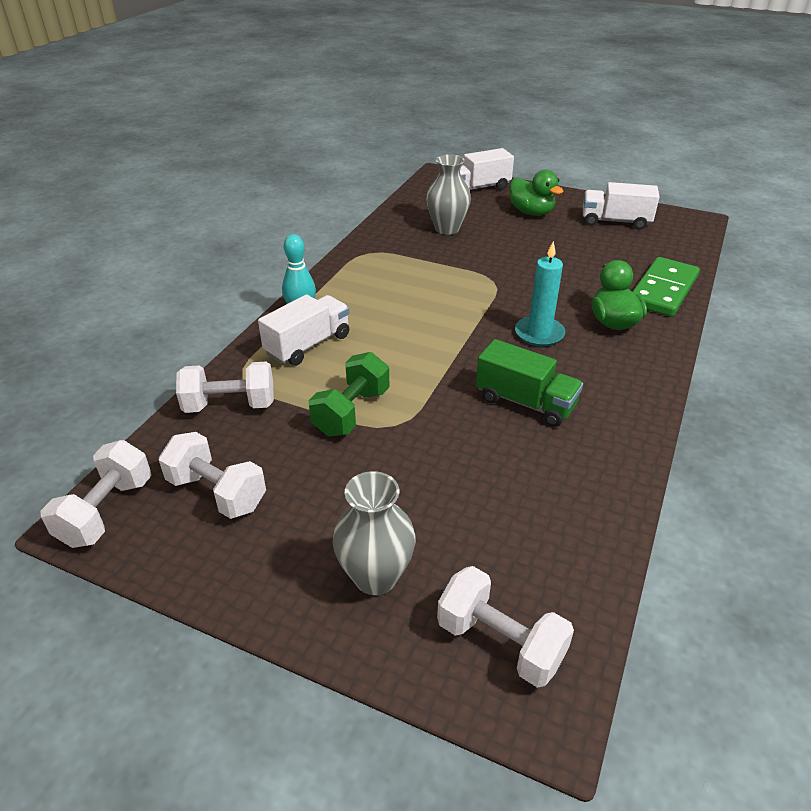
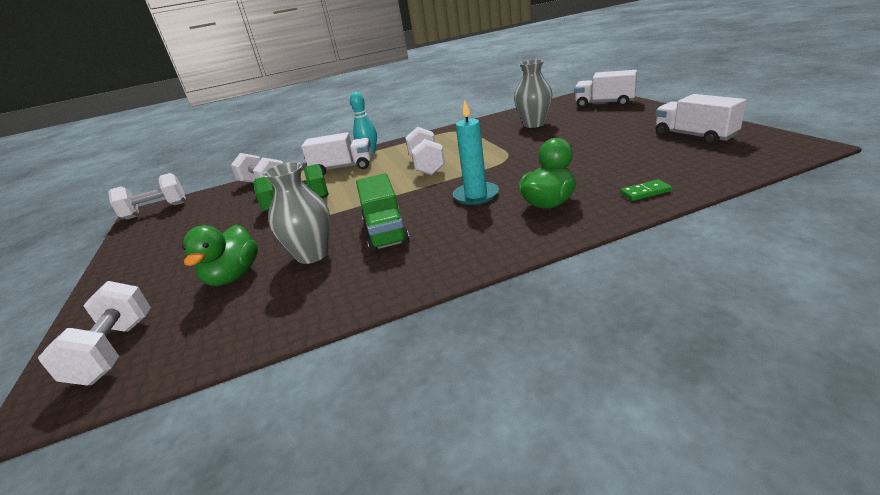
camera: 50 degrees right, 10 degrees down
(217, 493) = (191, 218): white dumbbell -> white dumbbell (427, 166)
(375, 576) = (153, 283): grey vase -> grey vase (312, 255)
(531, 212) = (621, 122): green duck -> green duck (233, 276)
(663, 290) = (645, 192): green domino -> green domino, size x0.43

